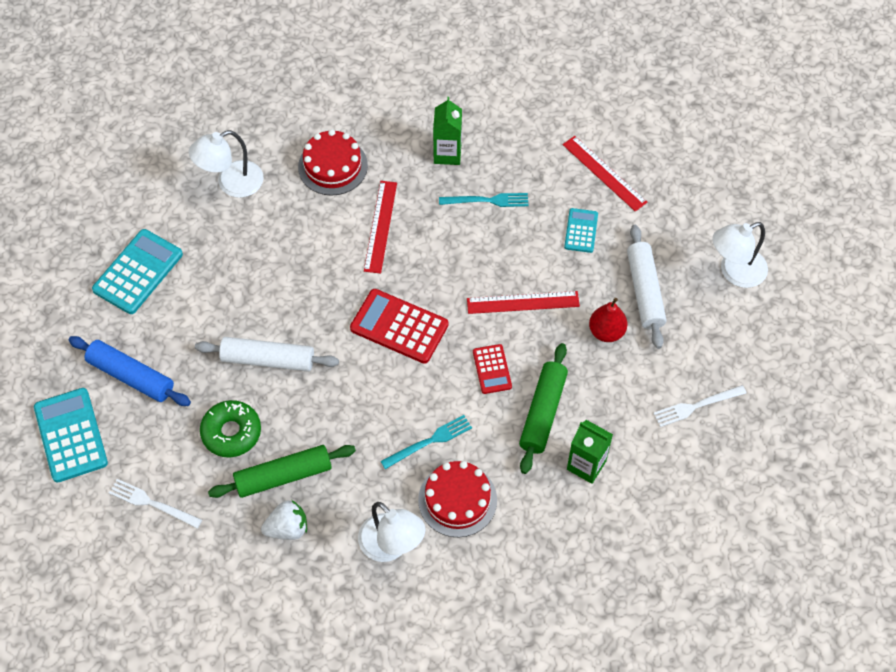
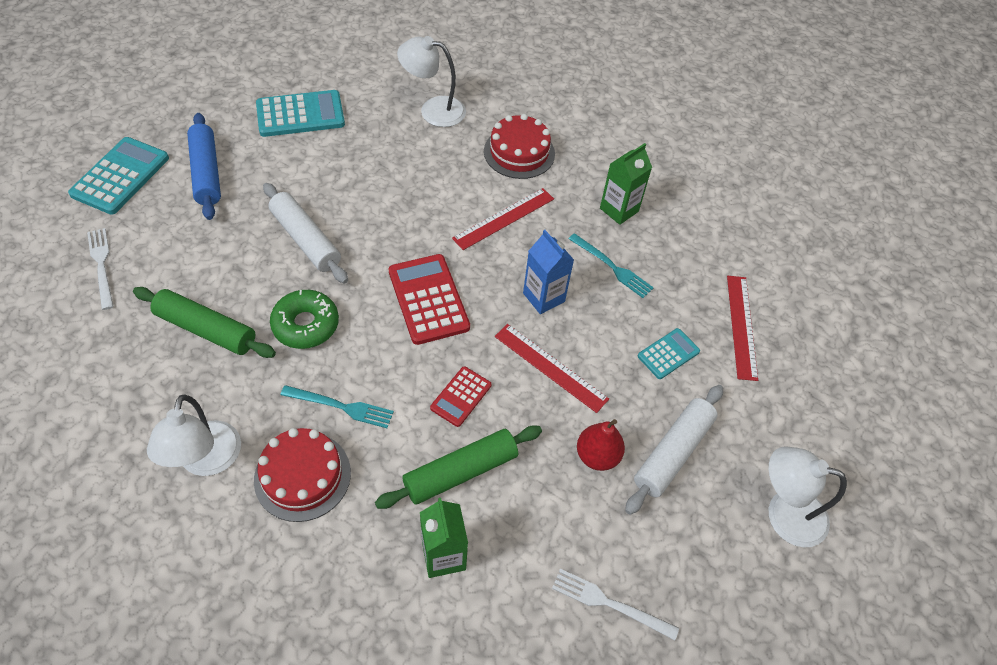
camera: 40 degrees right, 5 degrees down
(231, 432) = (215, 266): green donut -> green donut (306, 325)
(287, 528) = (157, 370): white strawberry -> none
(468, 260) = (543, 297): none -> blue carton

